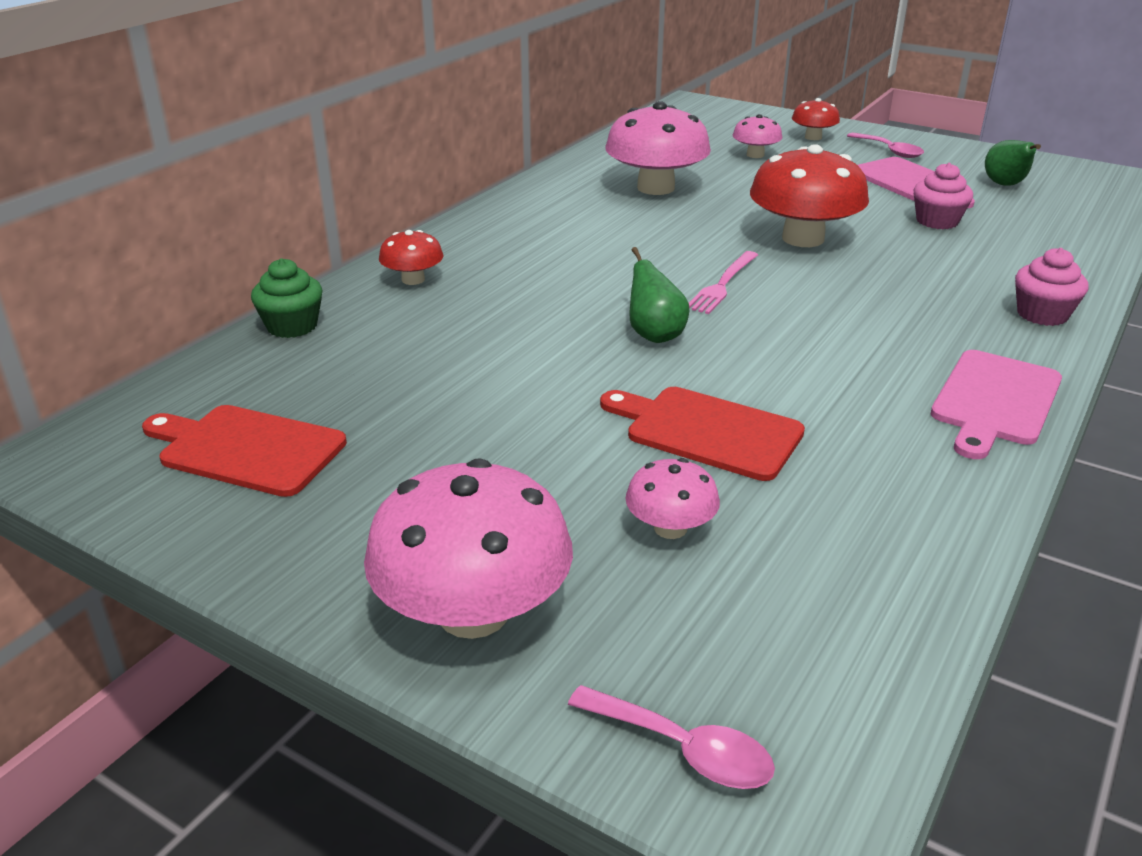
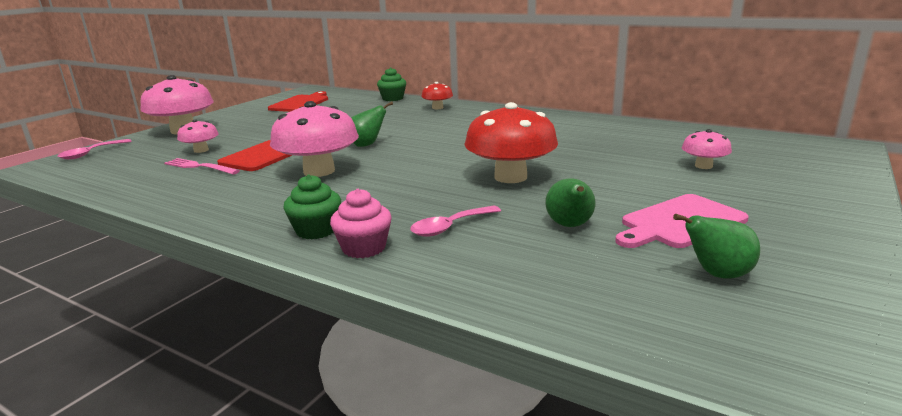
camera: 90 degrees right, 10 degrees down
(655, 188) = (594, 140): pink mushroom -> pink mushroom (319, 171)
(723, 284) = (429, 157): pink fork -> pink fork (200, 167)
(813, 137) = (790, 187): red mushroom -> none
(889, 151) = (785, 220): pink spoon -> pink spoon (450, 227)
(937, 221) = (570, 226): pink cupcake -> green pear
(994, 401) = (248, 216): pink cutting board -> none
(1013, 346) = (316, 230): none -> green cupcake

